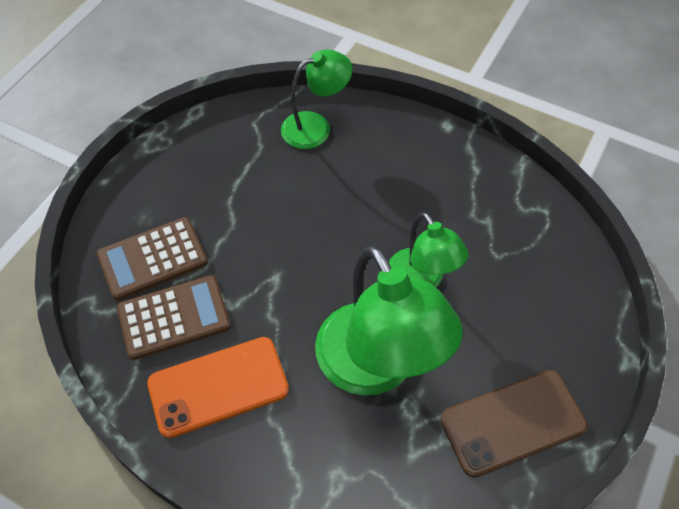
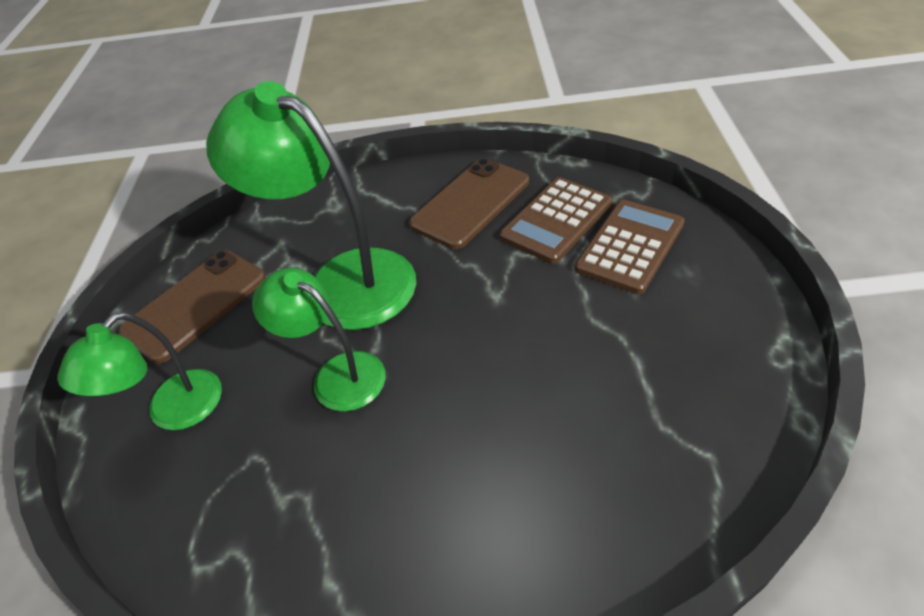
camera: 155 degrees right, 10 degrees down
(218, 387) = (470, 203): orange phone -> brown phone
(315, 127) = (621, 507): green lamp -> green lamp (173, 412)

